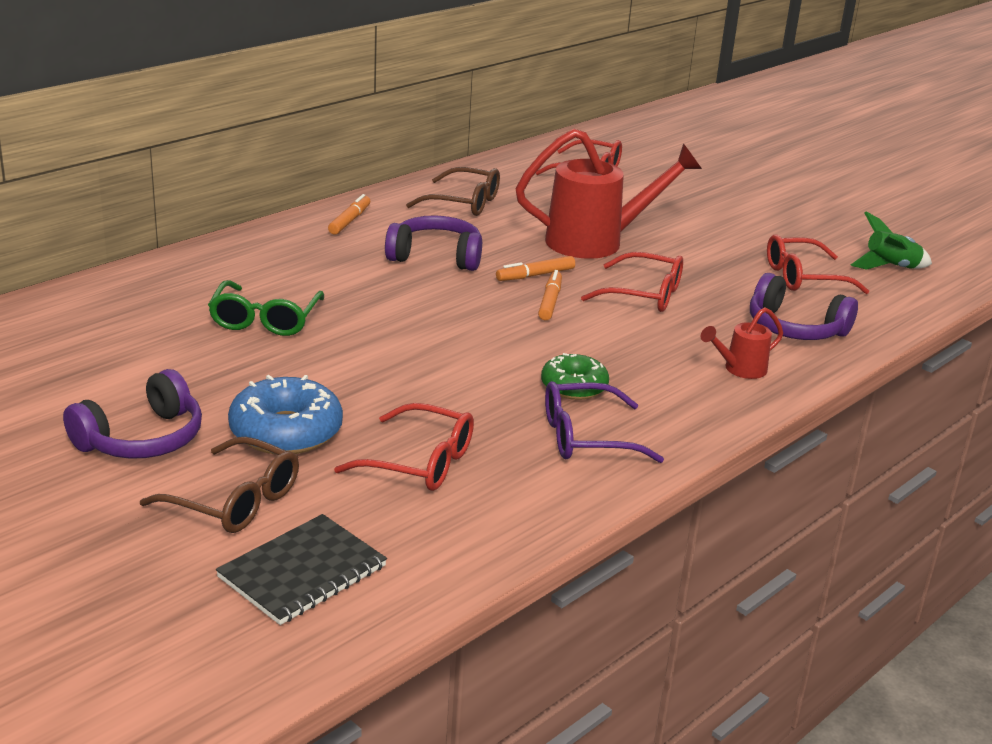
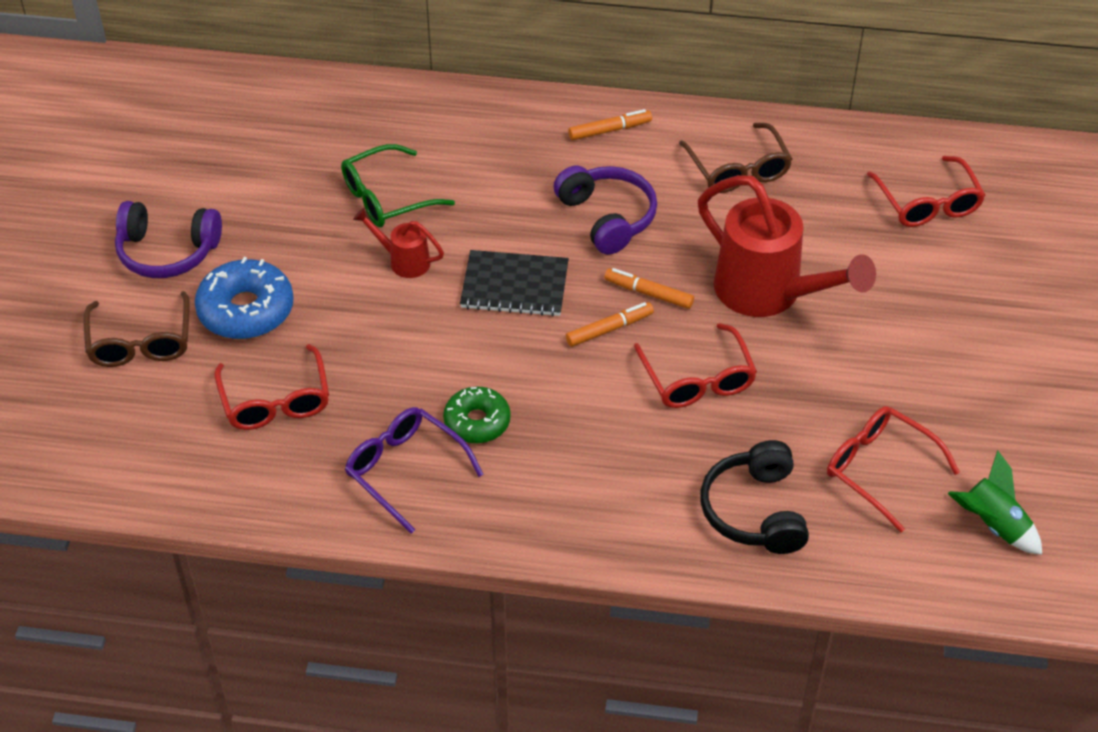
camera: 55 degrees right, 20 degrees up
(302, 572) = (94, 424): black notebook -> black notebook (514, 286)
(740, 369) = (625, 509): red watering can -> red watering can (404, 261)
(794, 328) = (754, 511): purple headphones -> black headphones

